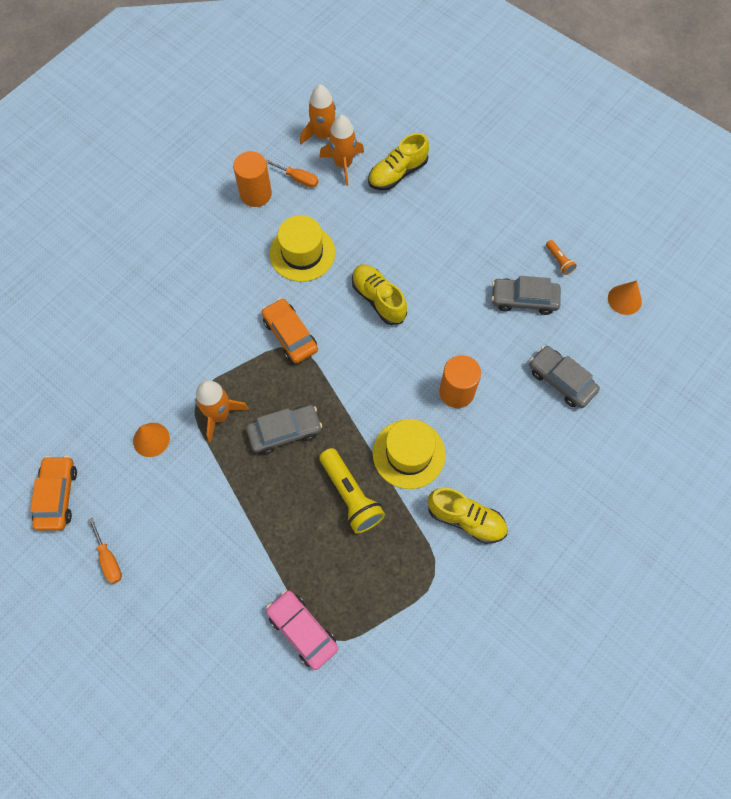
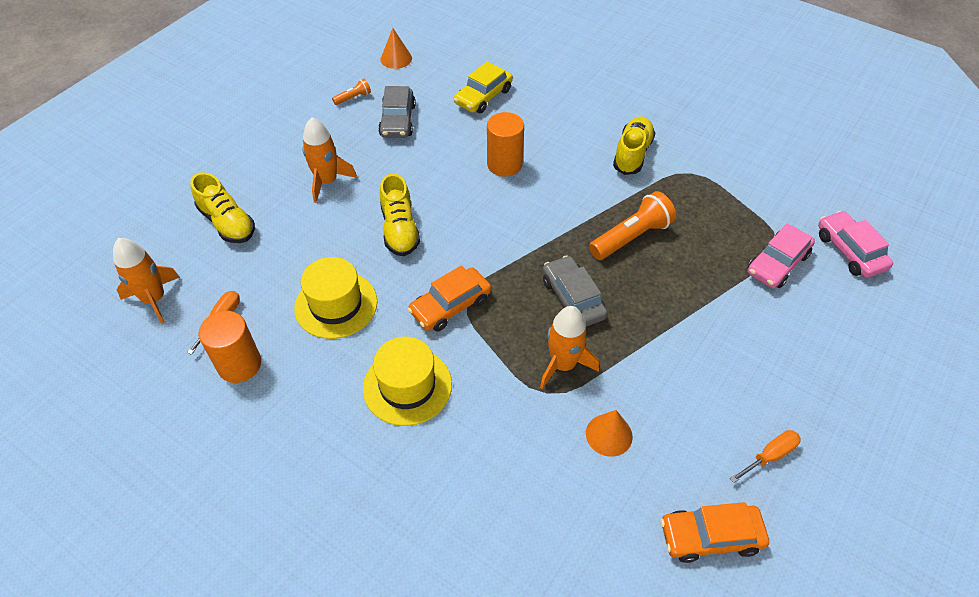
camera: 95 degrees left, 15 degrees down
(310, 714) = (850, 251): none -> pink car
(343, 164) = (205, 275): orange rocket -> orange rocket (327, 181)
(351, 496) = (631, 237): yellow flashlight -> orange flashlight
(378, 299) = (400, 229): yellow shoe -> yellow shoe turned 60 degrees counterclockwise
(409, 454) = (577, 196): yellow hat -> yellow hat (407, 386)
(561, 380) = (483, 96): grey car -> yellow car

